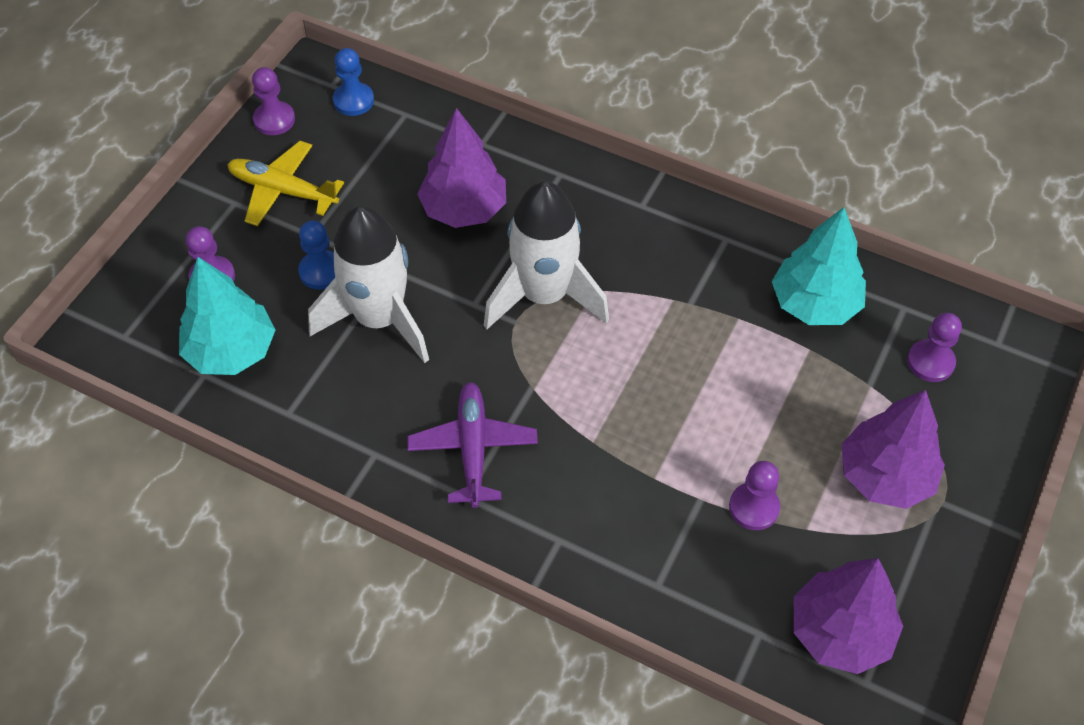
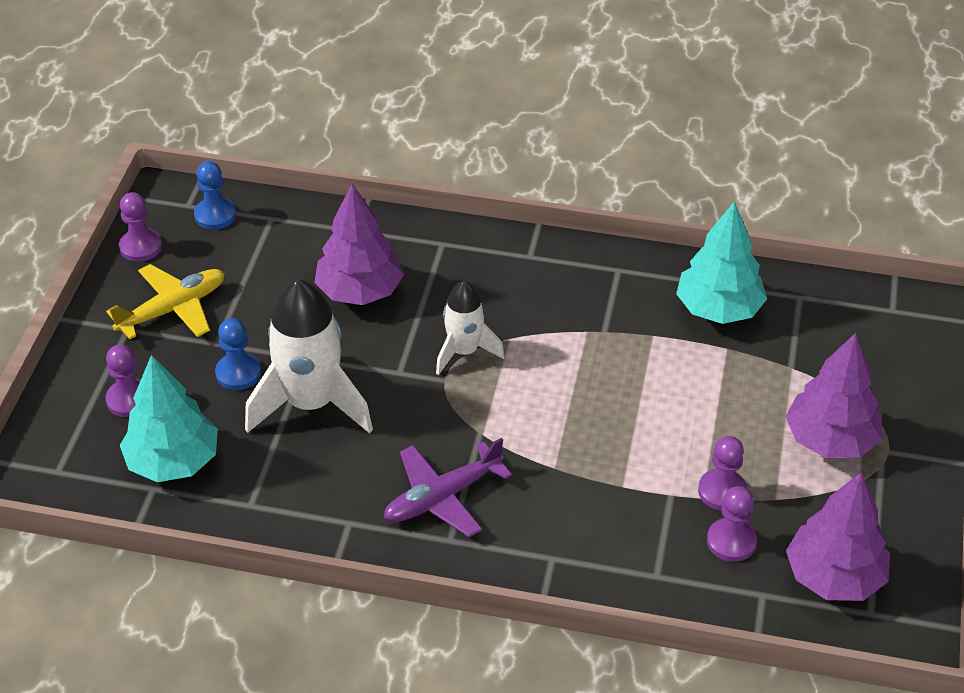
camera: 15 degrees left, 10 degrees down
(283, 191) = (173, 309): yellow plane -> yellow plane turned 135 degrees clockwise
(472, 448) = (442, 497): purple plane -> purple plane turned 105 degrees counterclockwise
(544, 295) = (464, 351): white rocket -> white rocket, size x0.59
(930, 362) = (838, 337): purple pawn -> purple pawn (731, 541)

